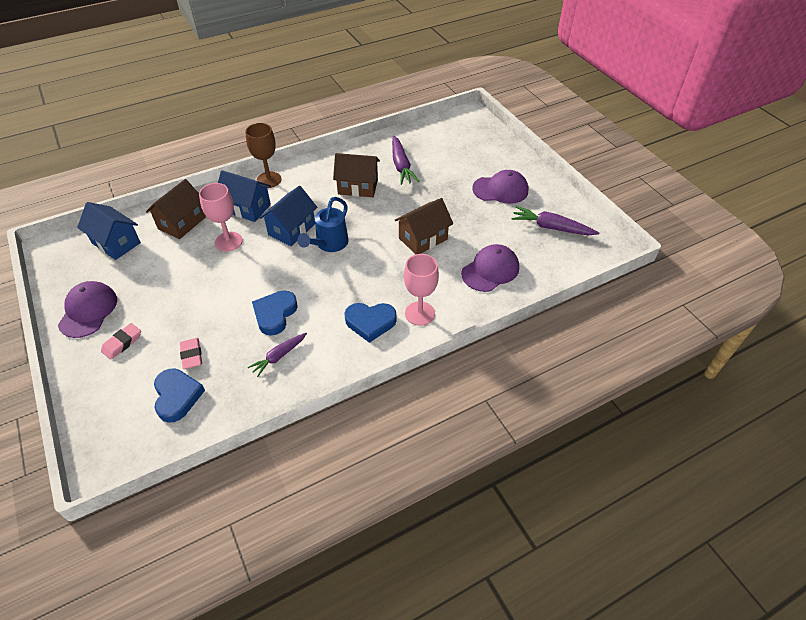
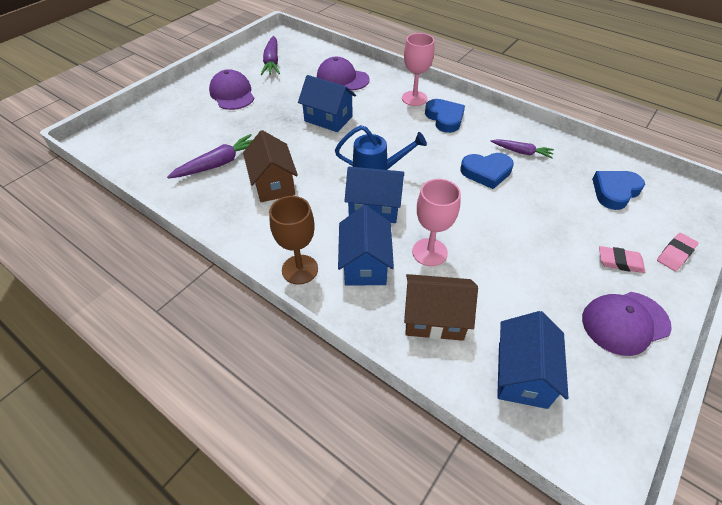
camera: 115 degrees left, 0 degrees up
(191, 355) = (575, 204): pink eraser -> pink eraser (675, 254)
(423, 239) = (328, 119): brown house -> blue house

